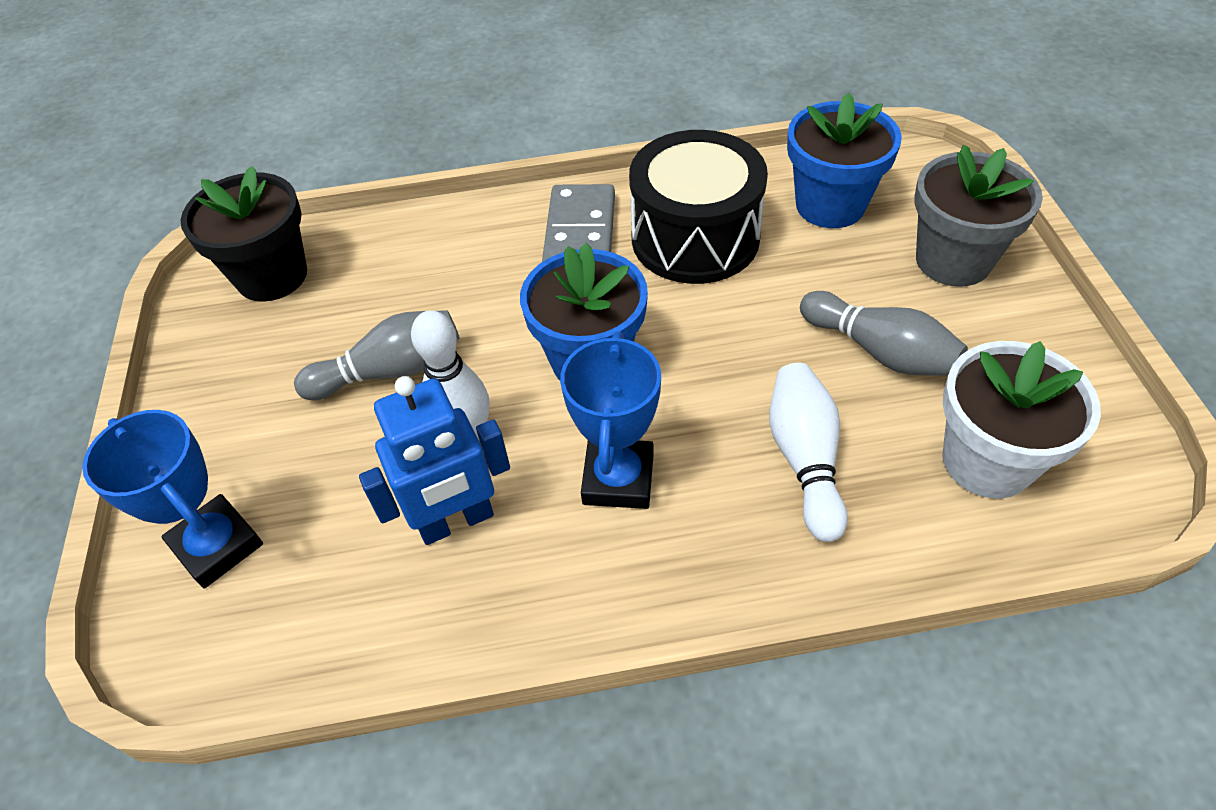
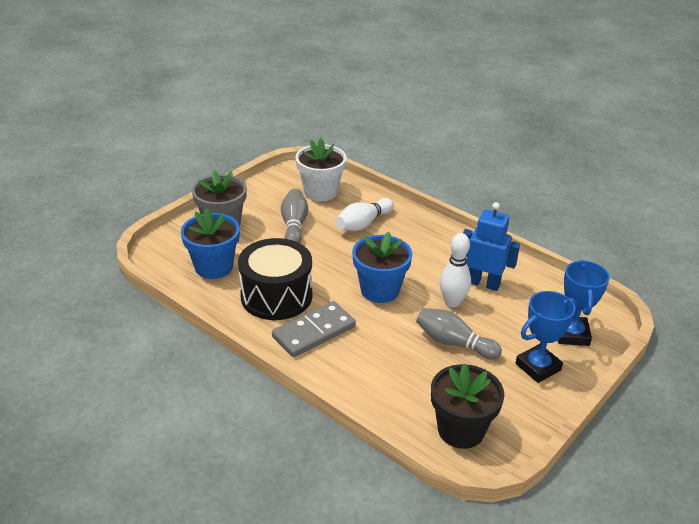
camera: 135 degrees left, 15 degrees down
(618, 479) = (420, 257): blue trophy -> blue trophy (538, 367)

